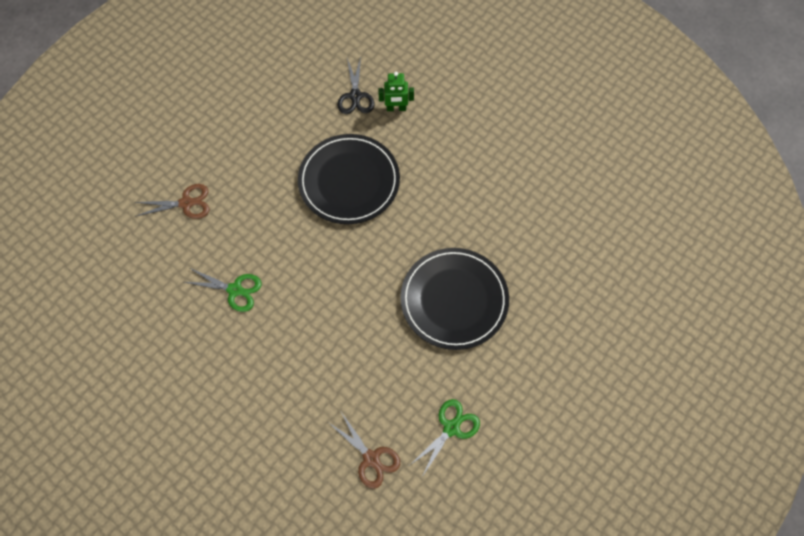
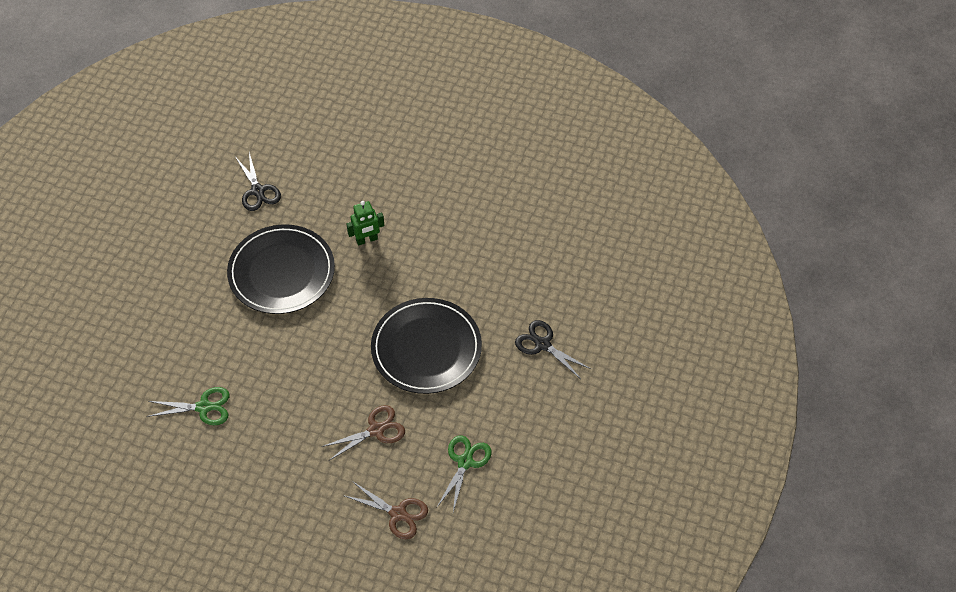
camera: 20 degrees left, 10 degrees down
(186, 203) = (121, 342): brown scissors -> brown scissors (376, 430)
(396, 108) = (304, 191): green robot -> green robot (367, 240)
(565, 333) = (542, 344): none -> black scissors

